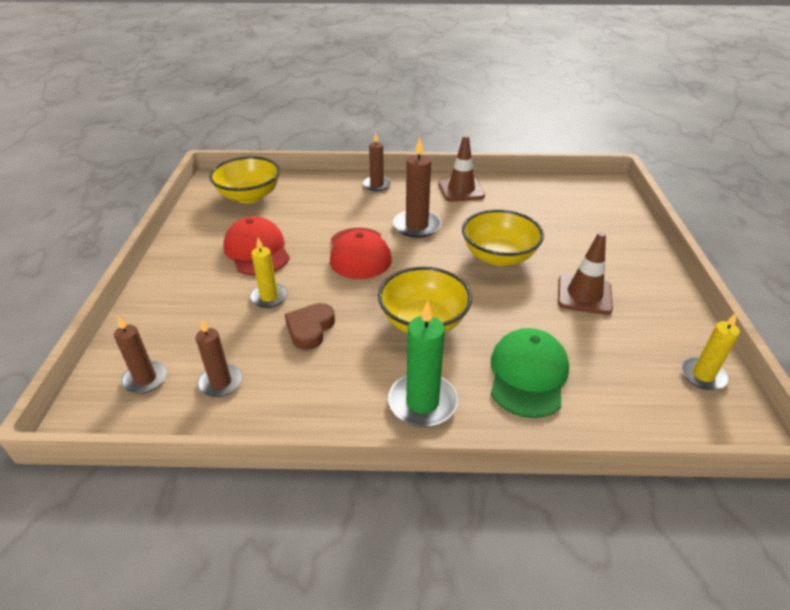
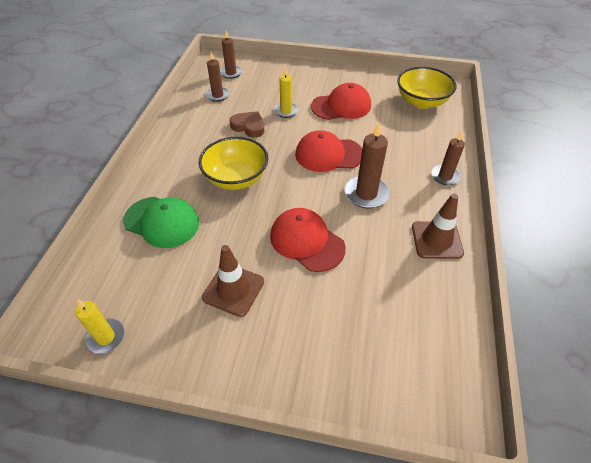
camera: 100 degrees right, 10 degrees up
(422, 402) = (165, 167): green candle -> none
(498, 256) = (306, 241): yellow bowl -> red cap

